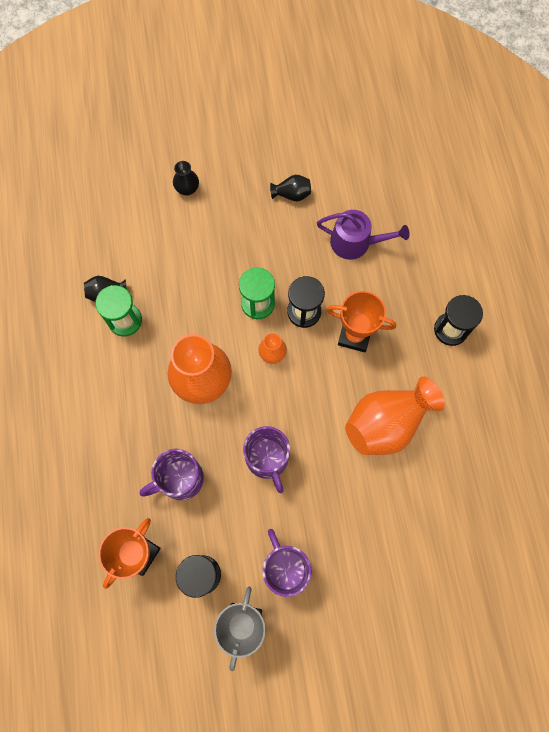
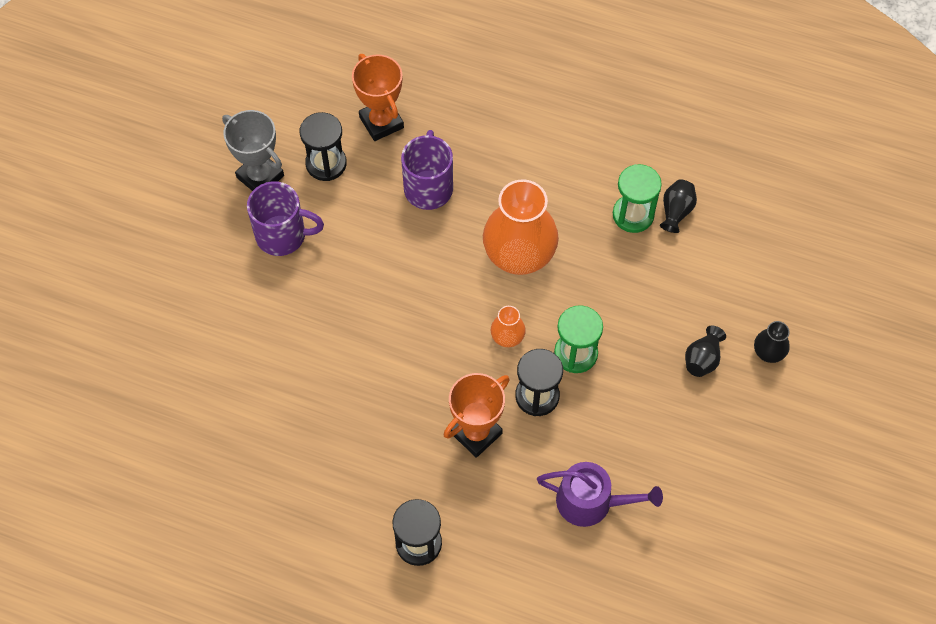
camera: 120 degrees right, 10 degrees down
(267, 459) = (396, 274): purple mug -> none
(292, 194) = (698, 465): black vase -> black vase (702, 359)
(355, 242) = (591, 502): purple watering can -> purple watering can turned 120 degrees counterclockwise
(386, 423) = (358, 409): orange vase -> none

